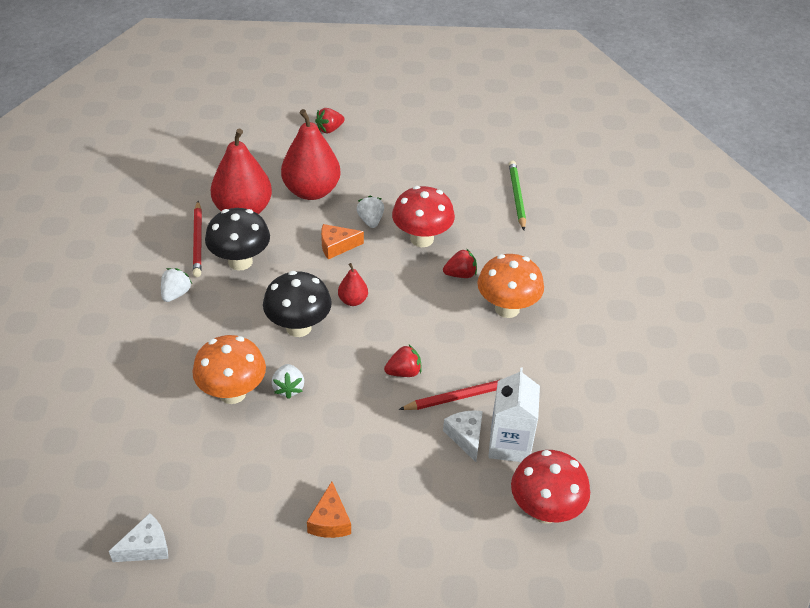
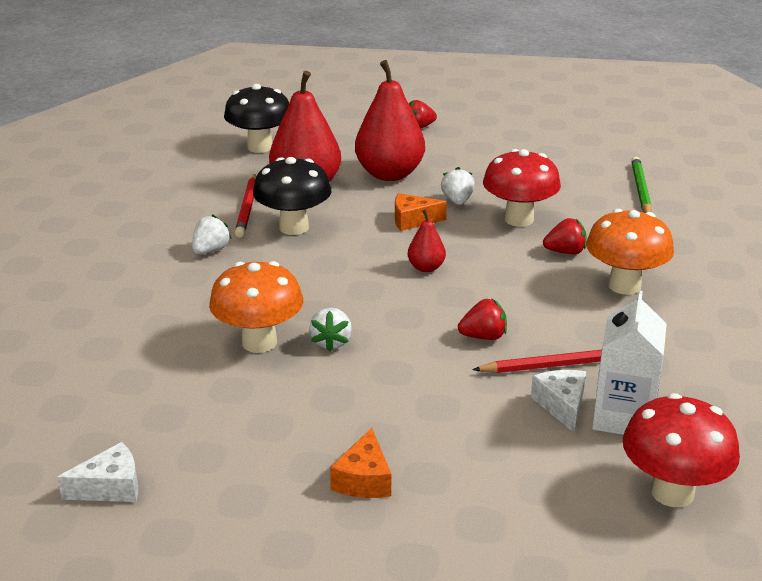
camera: 10 degrees right, 15 degrees down
(298, 327) = (354, 287): black mushroom -> black mushroom (260, 147)

